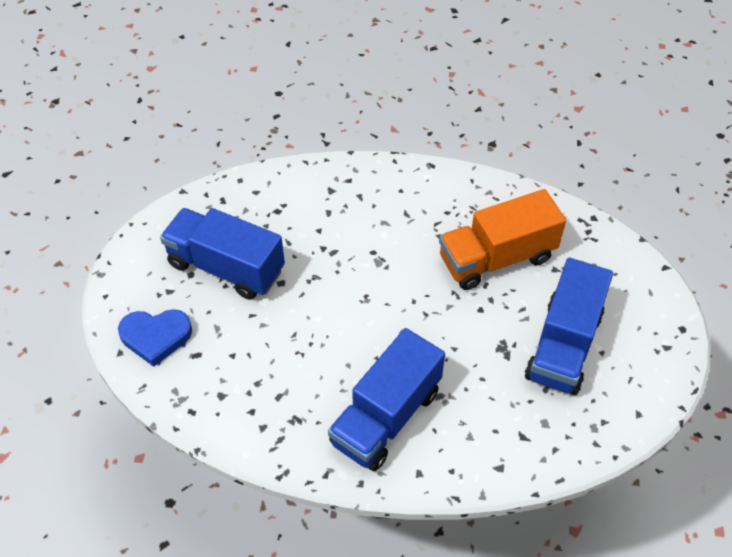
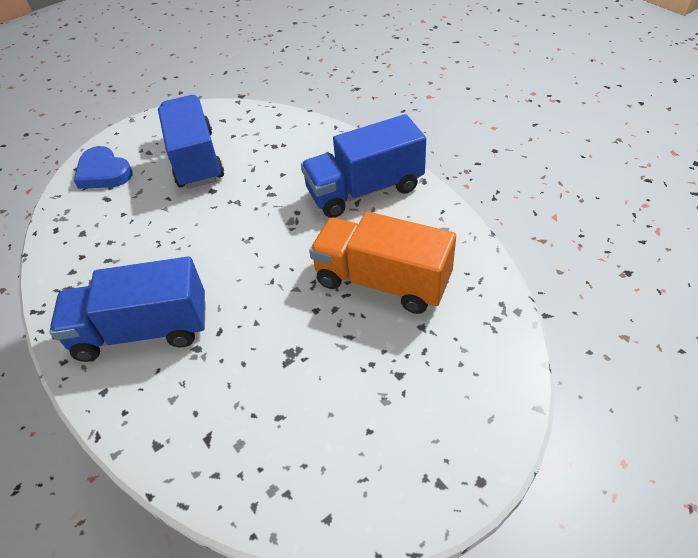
camera: 50 degrees right, 5 degrees down
(563, 345) = (342, 395): blue truck -> blue truck (365, 190)

